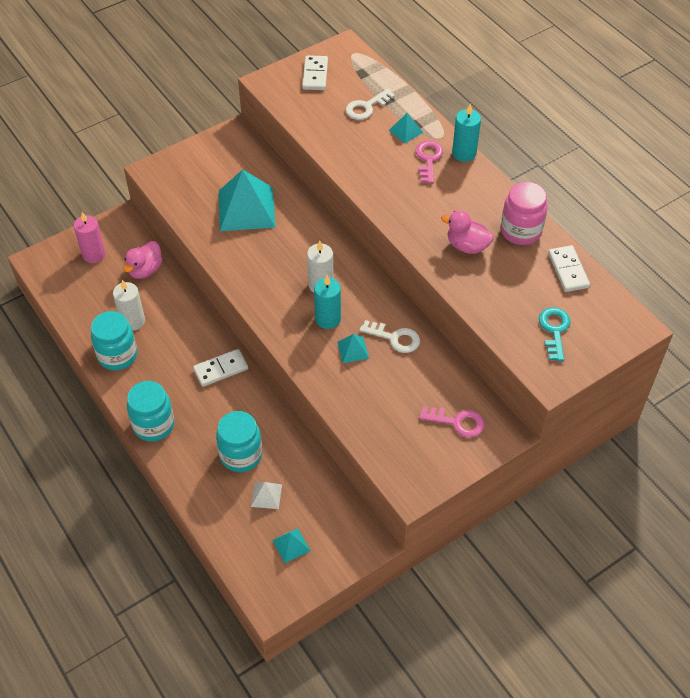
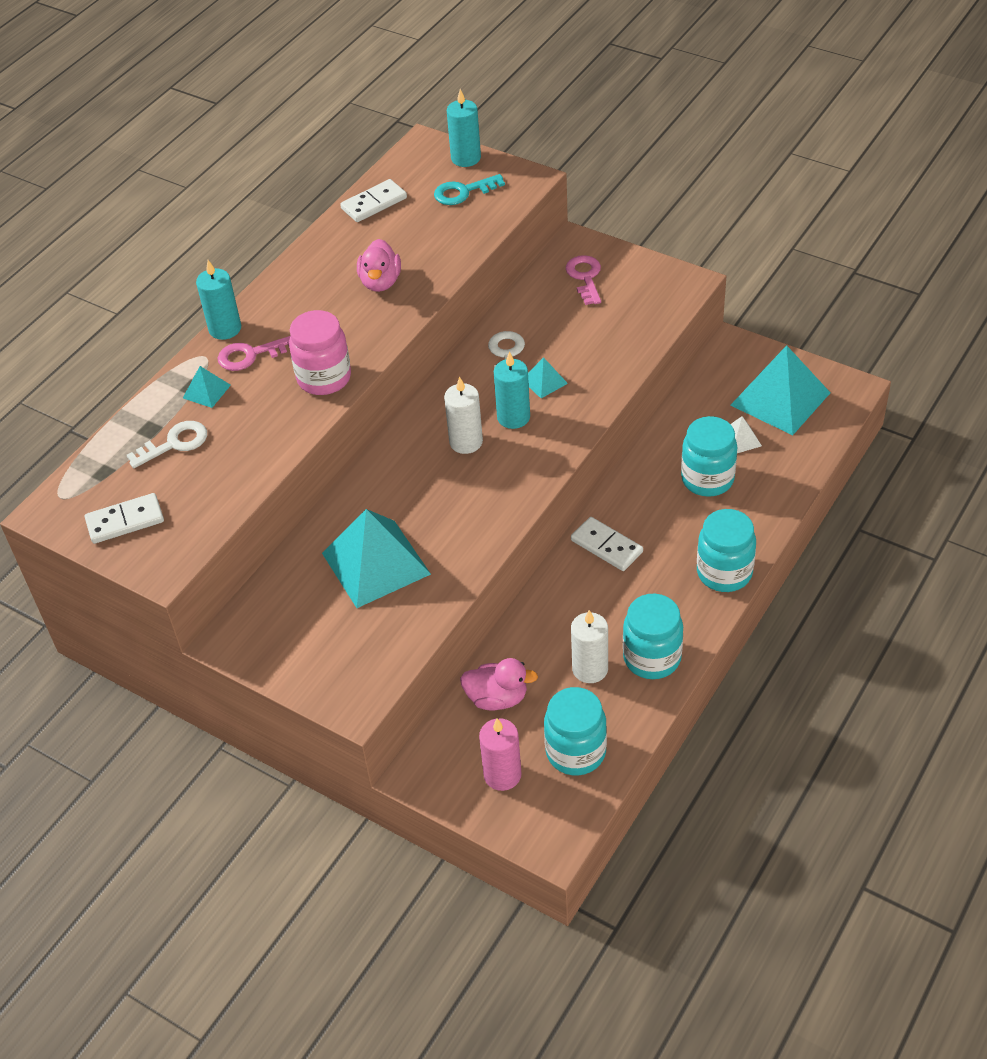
camera: 110 degrees left, 5 degrees down
(82, 292) = (576, 752): none -> turquoise jar
(291, 545) = (780, 398): turquoise pyramid -> turquoise pyramid, size x2.24
(366, 107) = (175, 443): white key -> white key turned 60 degrees counterclockwise
(521, 231) = (334, 250): pink jar -> pink jar (324, 378)
(602, 348) = (466, 158): none -> turquoise candle

